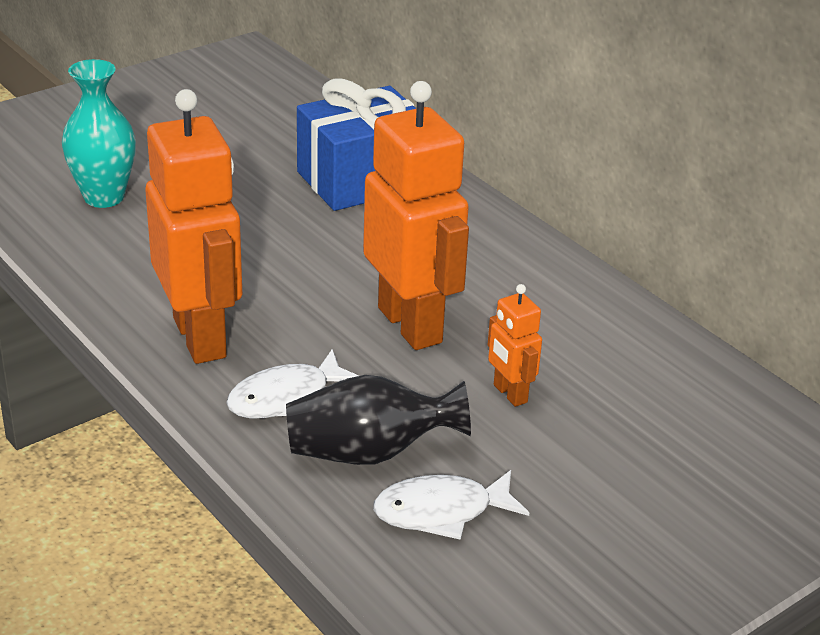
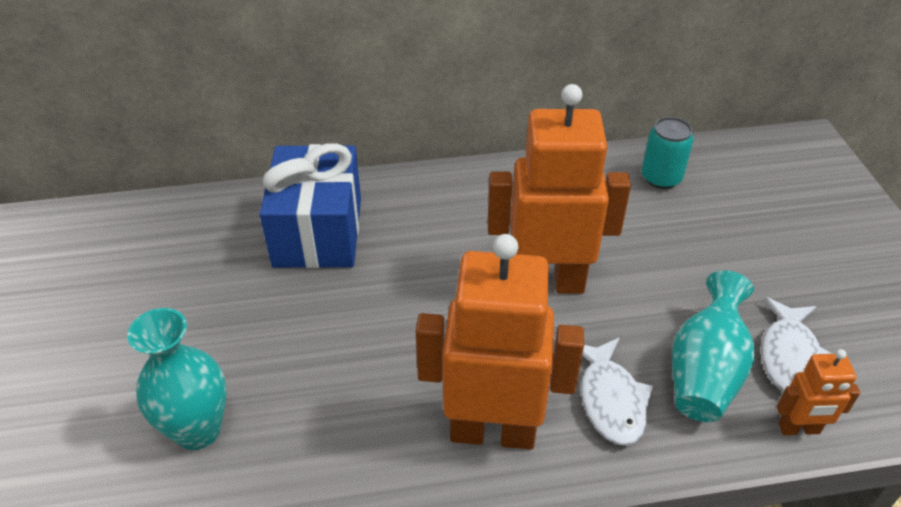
camera: 60 degrees left, 10 degrees up
(369, 453) = (704, 372): black vase -> turquoise vase
(509, 394) = (661, 262): orange robot -> orange robot (799, 429)
(657, 367) = (661, 178): none -> turquoise can

